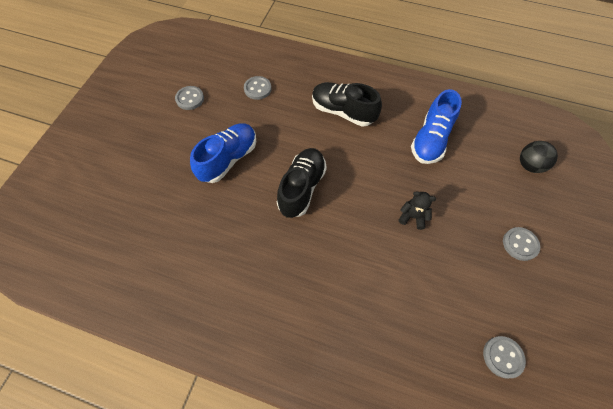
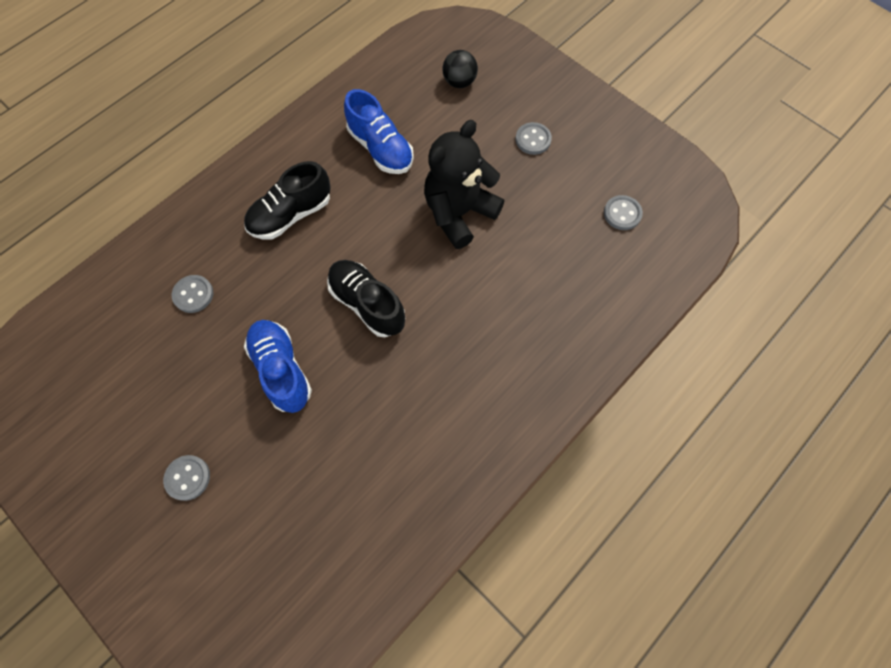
camera: 65 degrees left, 5 degrees up
(190, 99) = (154, 385): grey button -> grey button (188, 478)
(412, 216) = (459, 213): black teddy bear -> black teddy bear, size x2.33

